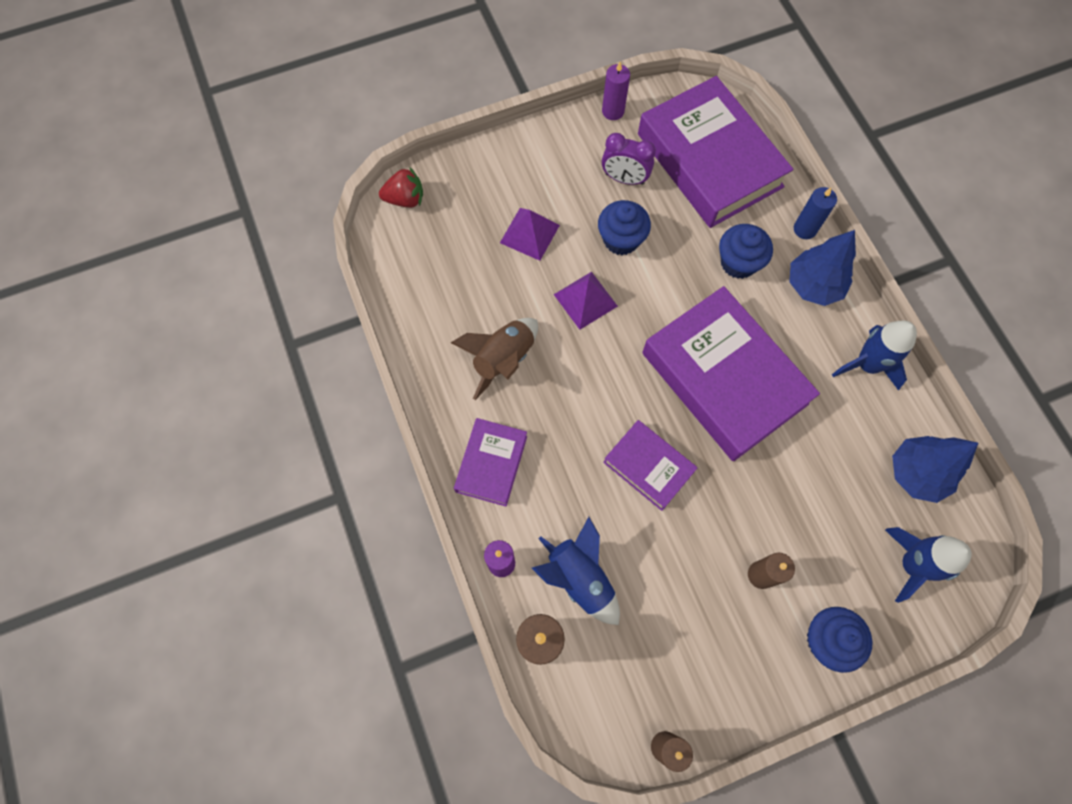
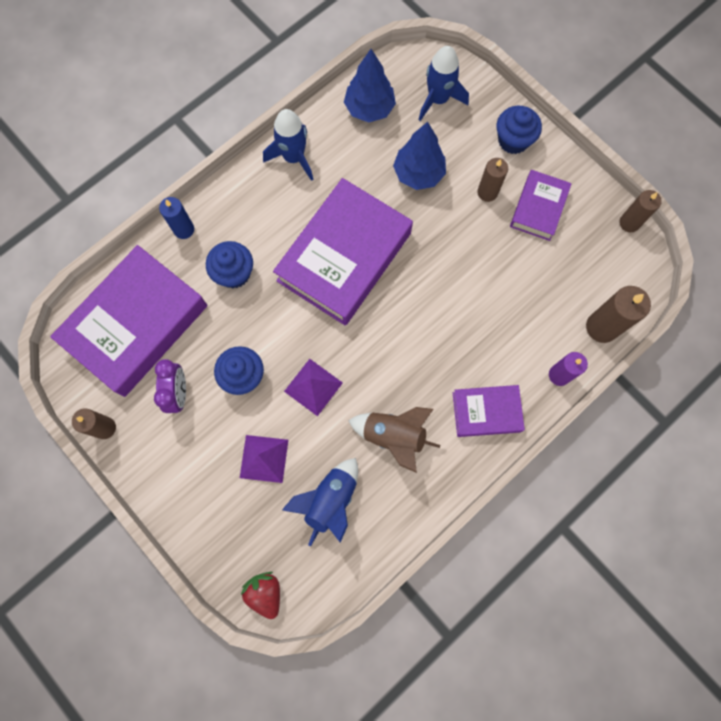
camera: 110 degrees left, 5 degrees up
(579, 578) = (544, 314): blue rocket -> blue rocket (330, 500)
(613, 111) = (105, 428): purple candle -> brown candle
(648, 466) = (439, 291): purple book -> purple book (538, 208)
(813, 285) = (236, 211): blue tree -> blue tree (418, 174)

